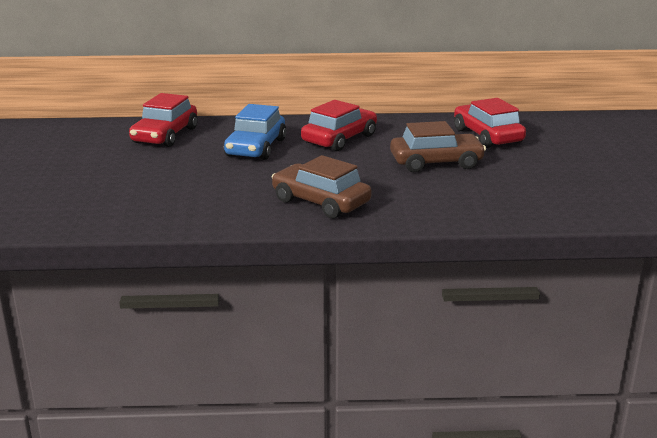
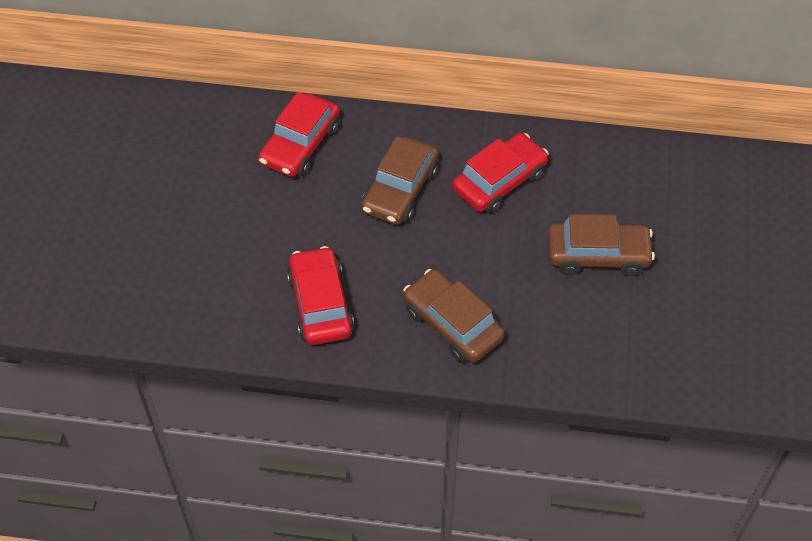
camera: 10 degrees right, 30 degrees up
(256, 148) = (400, 190): blue car -> brown car
(487, 136) = (676, 198): red car -> red car (320, 304)

